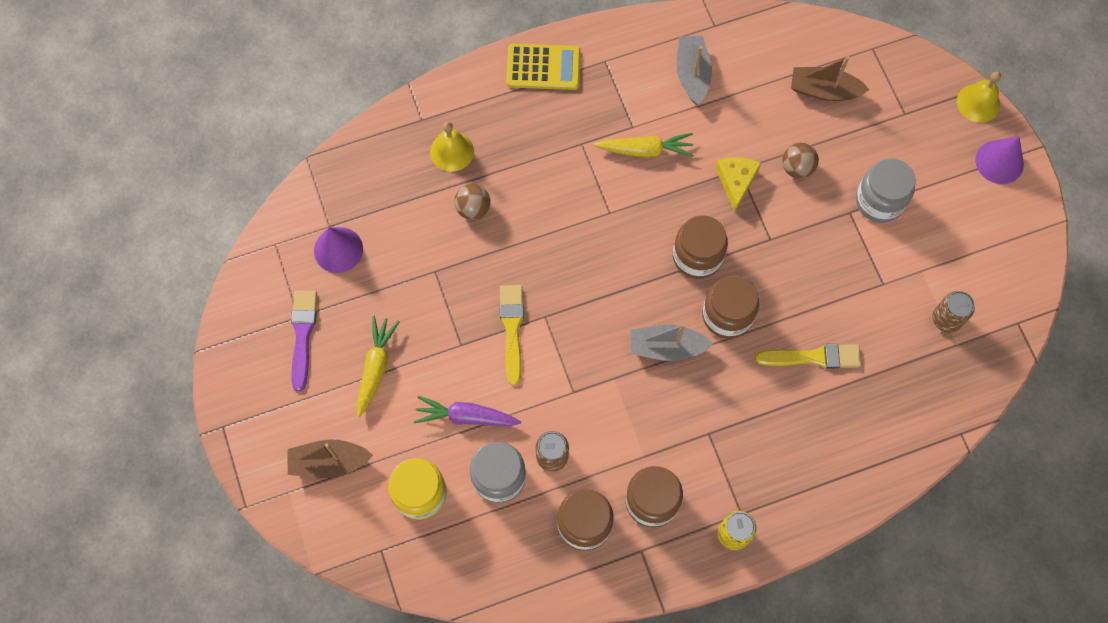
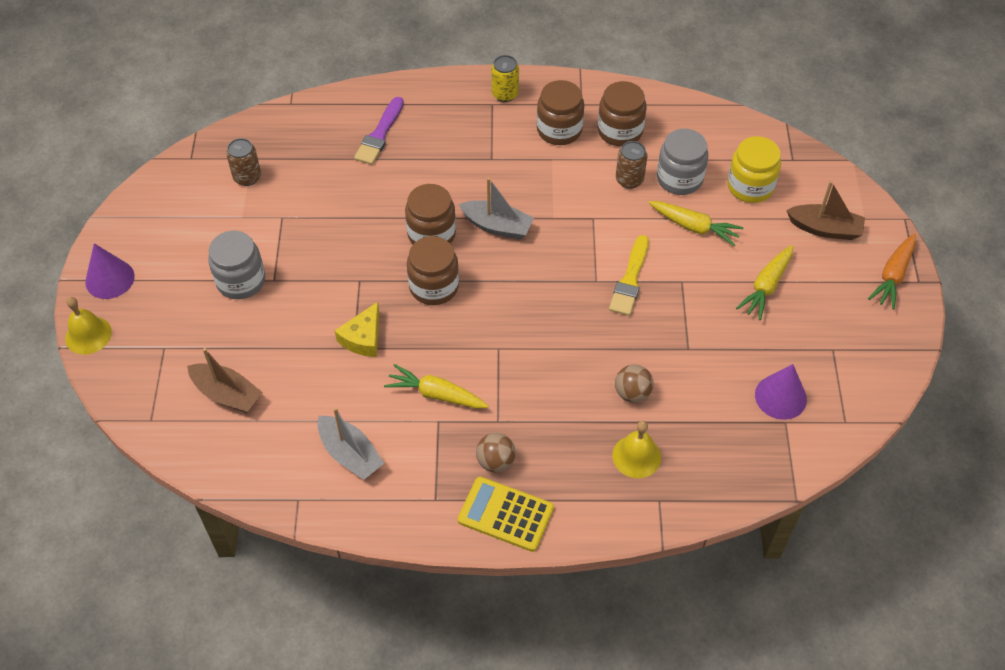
camera: 160 degrees left, 15 degrees down
(250, 425) = (893, 276): none -> orange carrot
(303, 335) = (831, 332): purple brush -> purple brush (380, 134)
(466, 416) = (694, 227): purple carrot -> yellow carrot
(692, 74) = (350, 454): grey boat -> grey boat turned 60 degrees counterclockwise
(797, 168) = (298, 332): brown ball -> brown ball (495, 461)
(813, 357) = (375, 184): yellow brush -> none

